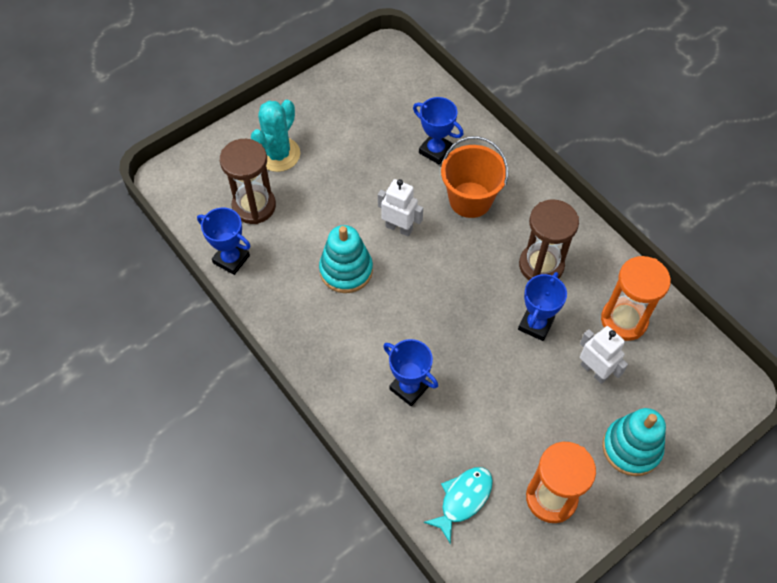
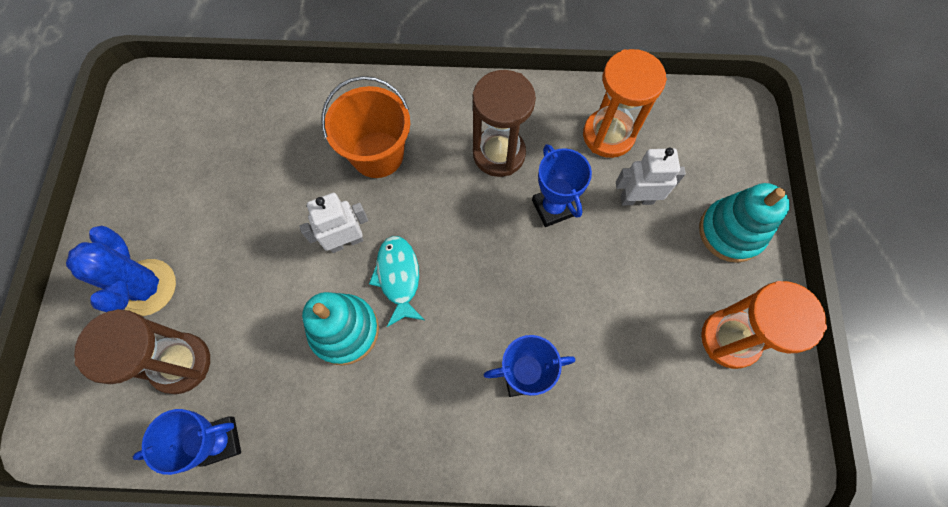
camera: 50 degrees left, 10 degrees up
(278, 154) = (147, 287): turquoise cactus -> blue cactus
(435, 151) = (296, 140): blue trophy -> none
(463, 499) = (675, 421): turquoise fish -> turquoise fish (398, 277)

